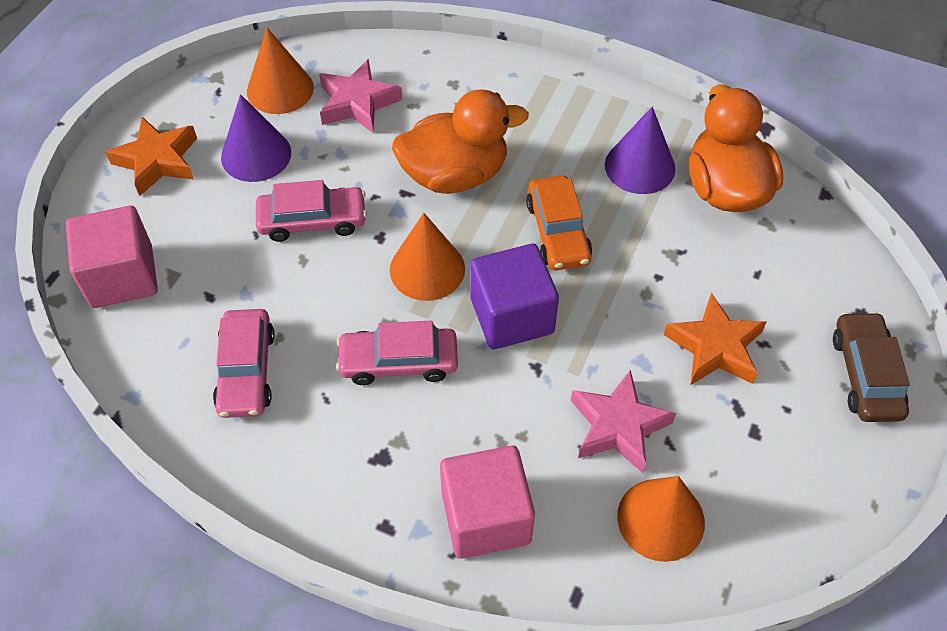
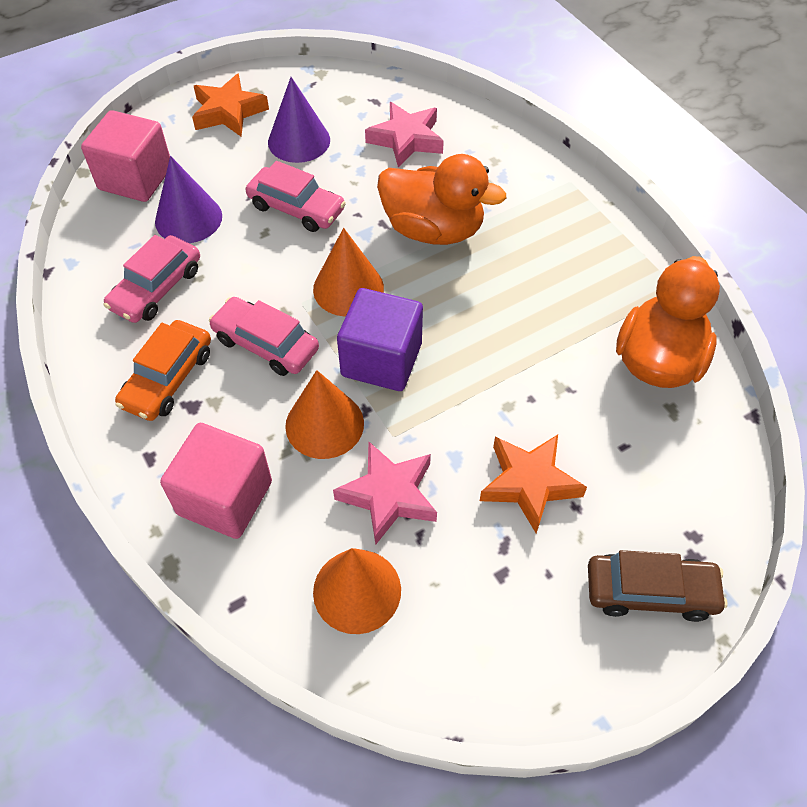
camera: 35 degrees right, 0 degrees up
(280, 89) = (357, 103): orange cone -> orange cone (324, 424)
(558, 232) = (477, 316): orange car -> orange car (168, 378)
(640, 166) = (595, 302): purple cone -> purple cone (188, 218)
(865, 375) = (650, 592): brown car -> brown car turned 60 degrees clockwise

